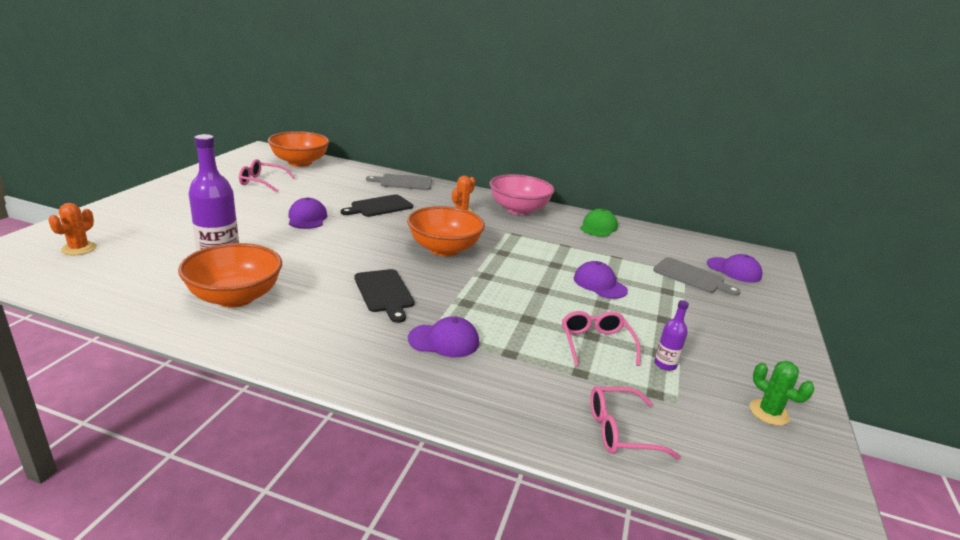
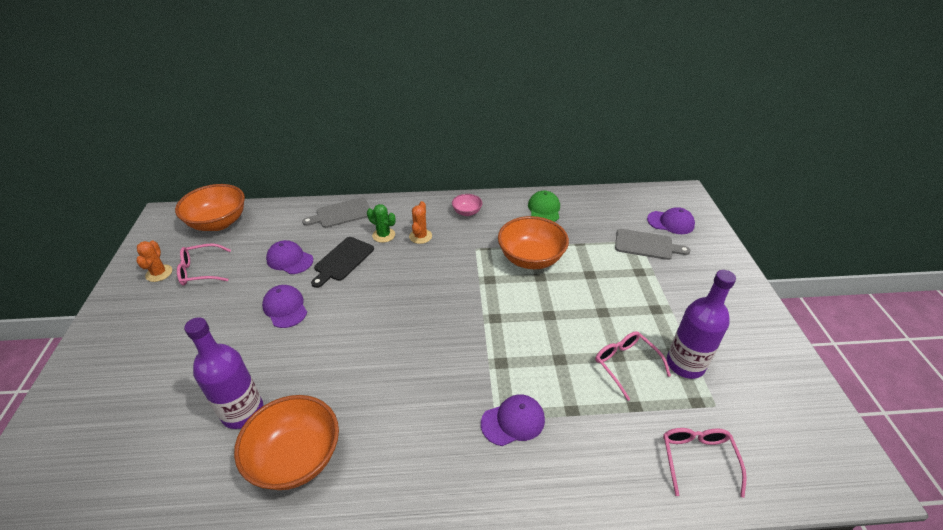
camera: 20 degrees left, 15 degrees up
(79, 249) = (78, 466): orange cactus -> orange cactus (159, 273)
(384, 293) = (426, 383): black cutting board -> none
(444, 249) = (438, 297): orange bowl -> orange bowl (531, 258)
(518, 209) = (467, 212): pink bowl -> pink bowl, size x0.49
(599, 284) = (587, 287): purple cap -> purple cap (289, 259)
(620, 431) = (697, 459): pink glasses -> pink glasses turned 120 degrees clockwise
(665, 364) = (685, 364): purple bottle -> purple bottle, size x2.02
(769, 412) = (776, 383): green cactus -> green cactus (383, 235)

